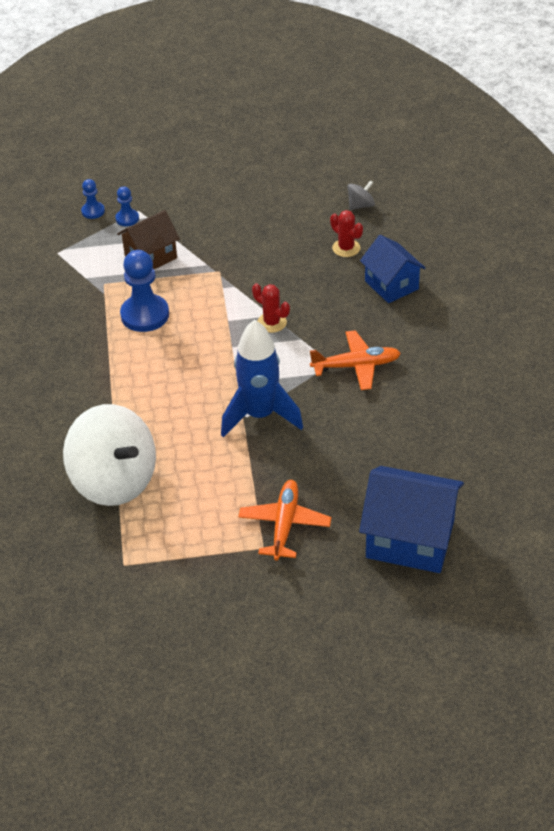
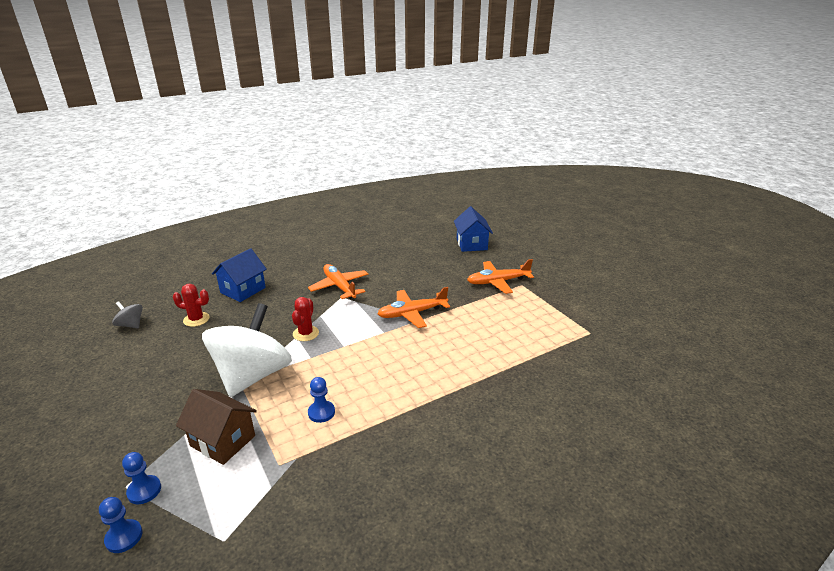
camera: 115 degrees left, 15 degrees down
(114, 480) = (527, 362): white spinning top -> white spinning top (253, 375)
(145, 315) = (321, 412): blue pawn -> blue pawn, size x0.52
(260, 415) = (412, 313): blue rocket -> orange plane
(346, 248) = (196, 319): red cactus -> red cactus turned 75 degrees clockwise
(410, 539) = (471, 244): blue house -> blue house, size x0.64

